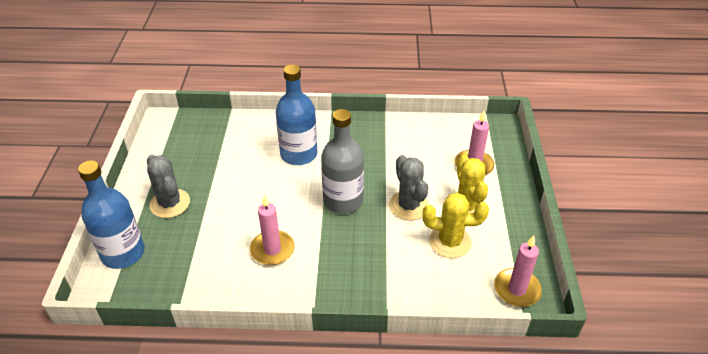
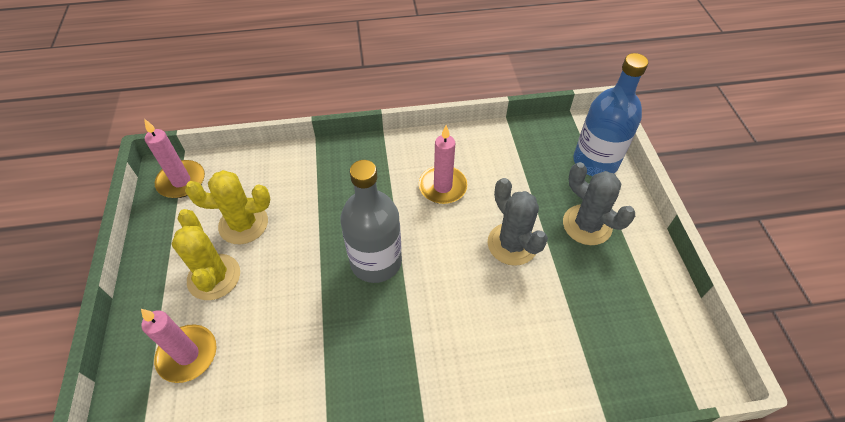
camera: 170 degrees right, 10 degrees up
(299, 154) = (456, 334): blue bottle -> none
(408, 206) = (290, 266): grey cactus -> grey cactus (512, 244)

